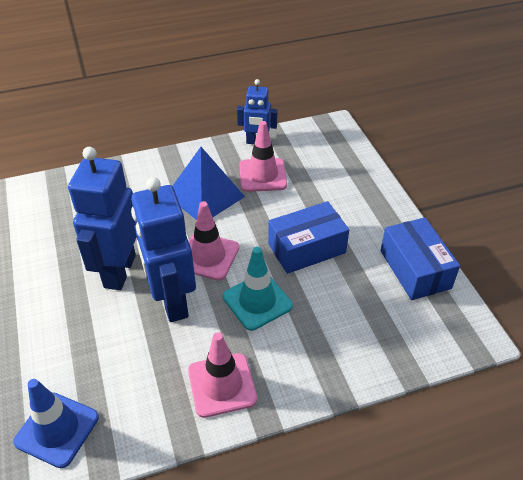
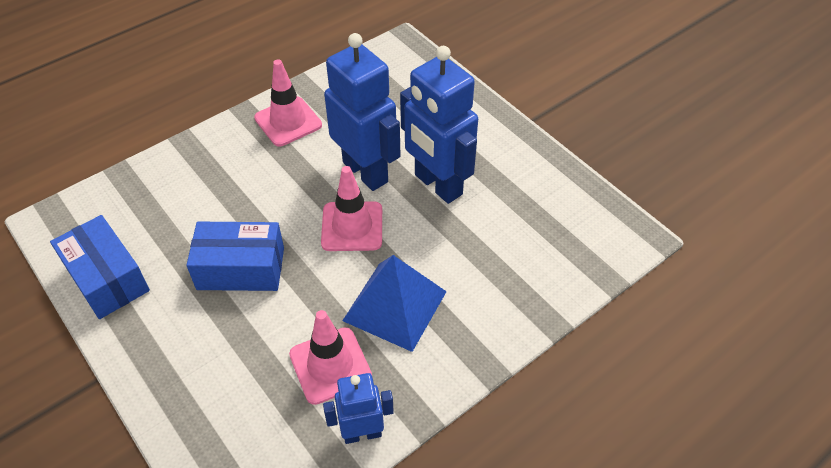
camera: 160 degrees right, 5 degrees up
(57, 429) = (402, 65): blue traffic cone -> none
(119, 271) = (437, 185): blue robot -> blue robot turned 150 degrees clockwise
(257, 301) = (280, 195): turquoise traffic cone -> none
(306, 248) = (241, 268): blue box -> blue box turned 45 degrees clockwise

